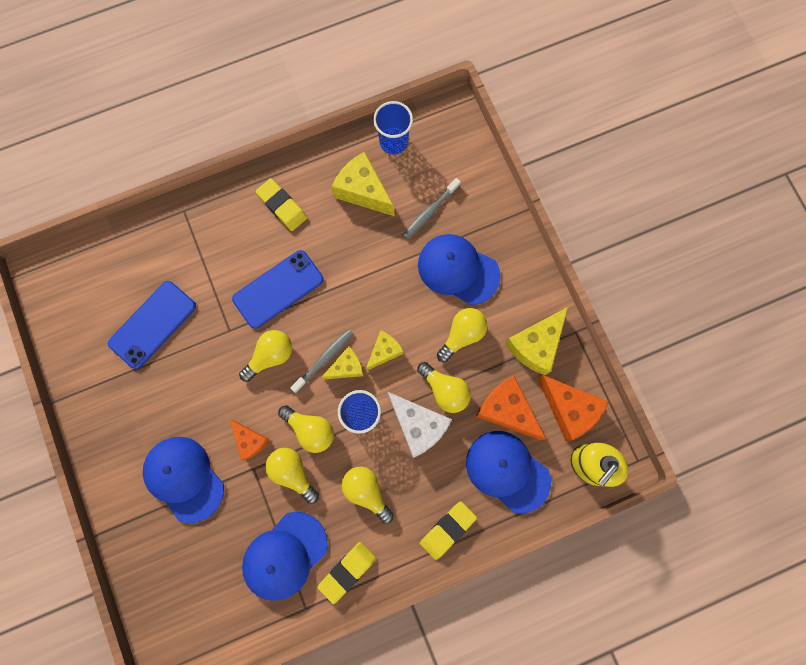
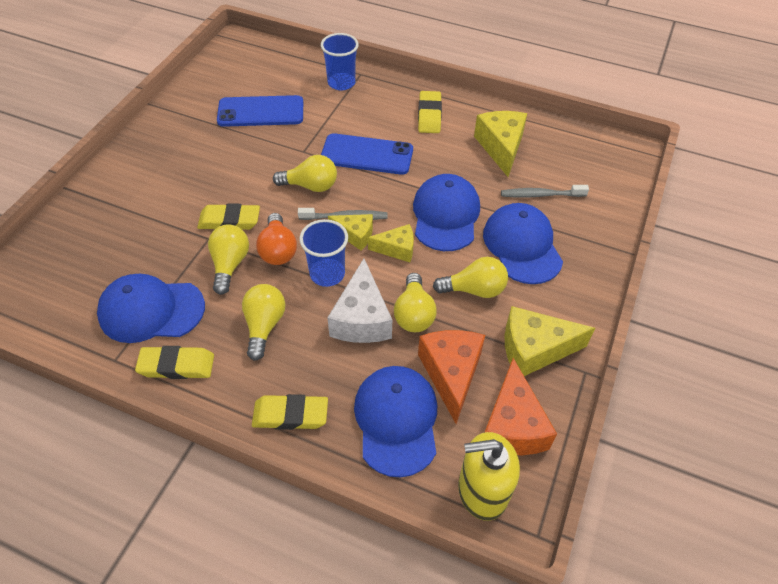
camera: 45 degrees right, 25 degrees down
(184, 478) = (158, 204): blue cap -> blue cap (445, 215)
(250, 441) = (229, 221): orange cheese -> yellow eraser
(310, 430) = (278, 250): yellow light bulb -> orange light bulb
(393, 142) = (559, 138): blue cup -> blue cup (341, 83)

